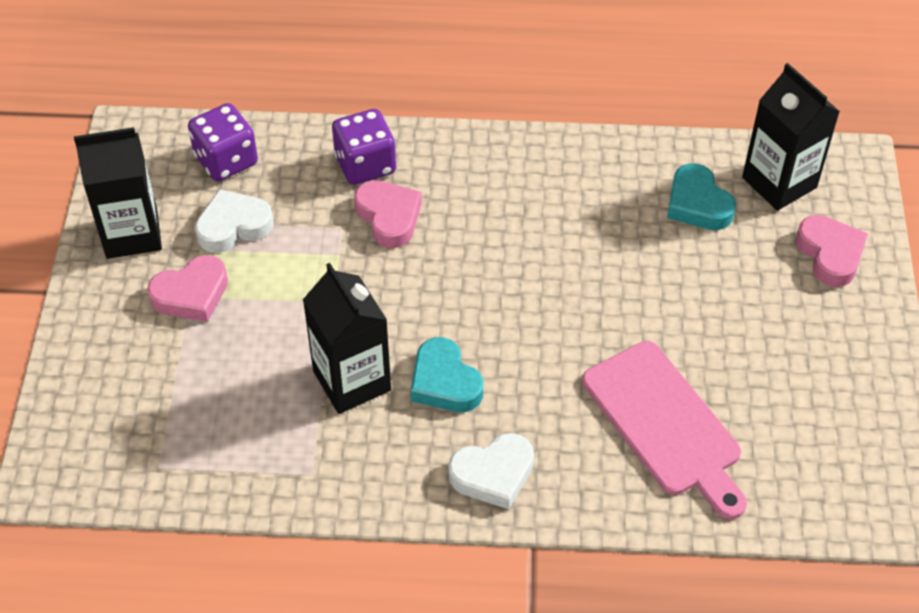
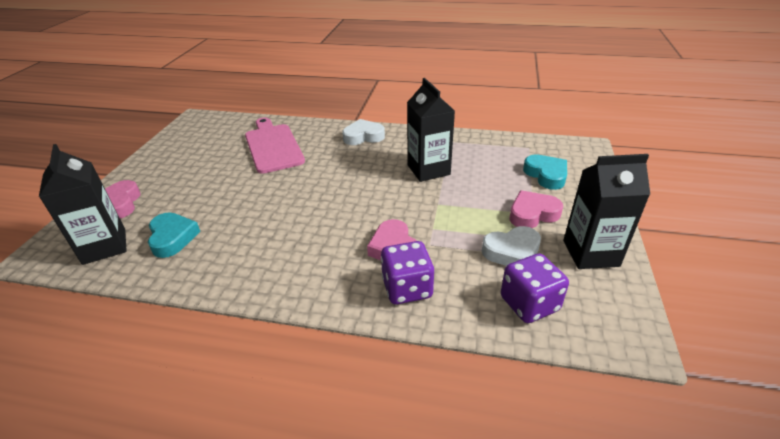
camera: 170 degrees left, 15 degrees down
(444, 382) = (377, 166): turquoise heart -> turquoise heart (546, 175)

